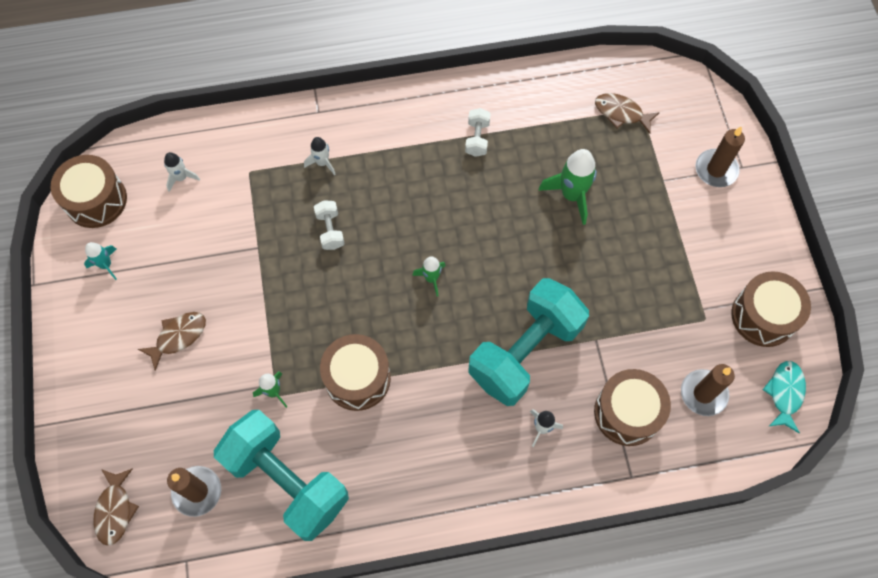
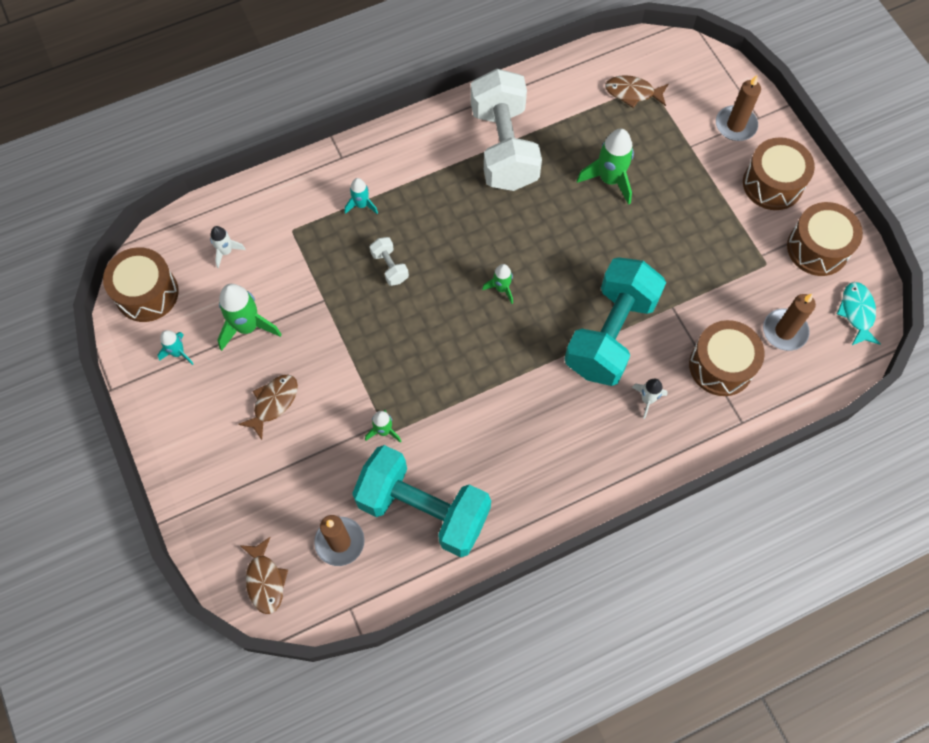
camera: 15 degrees left, 0 degrees up
(178, 256) = (247, 327): none -> green rocket
(322, 163) = (361, 205): white rocket -> turquoise rocket
(357, 378) = (460, 398): brown drum -> brown drum (772, 184)
(477, 138) = (504, 147): white dumbbell -> white dumbbell, size x2.50

